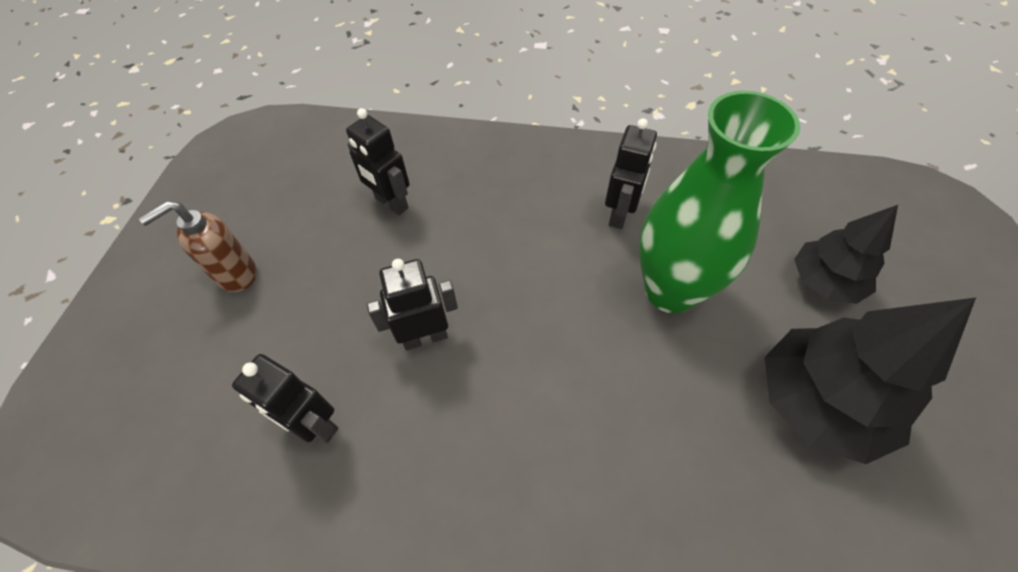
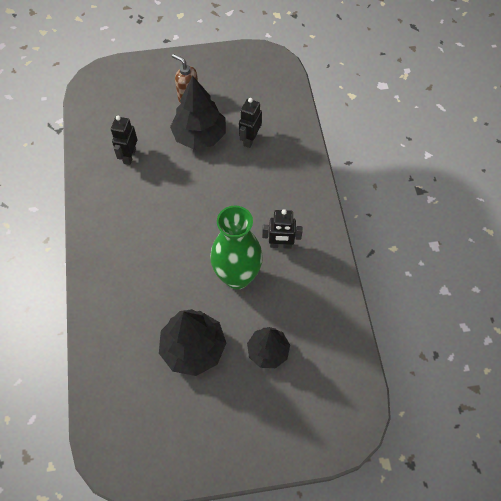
camera: 70 degrees right, 5 degrees up
(339, 277) = (199, 136): none -> black tree
(425, 337) = (179, 180): black robot -> none

